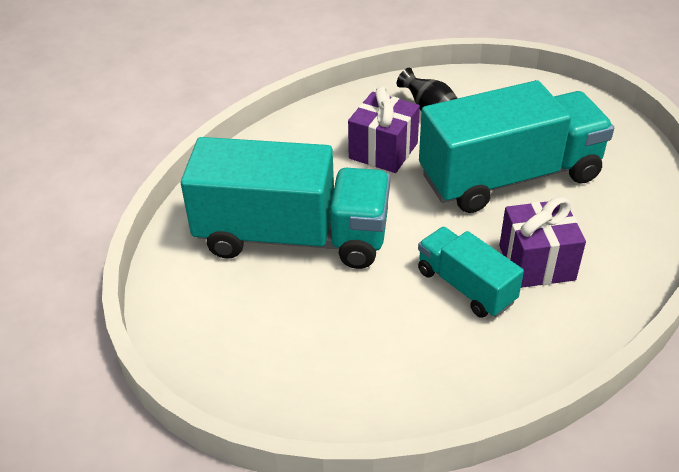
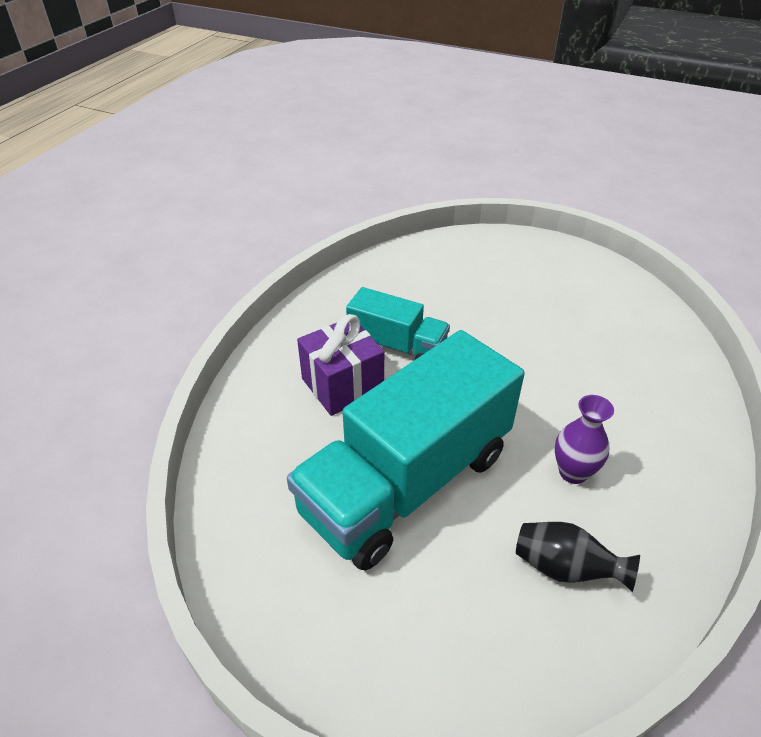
camera: 155 degrees right, 0 degrees up
(292, 237) = (572, 344): turquoise truck -> none
(383, 151) = (573, 472): purple gift -> purple vase

